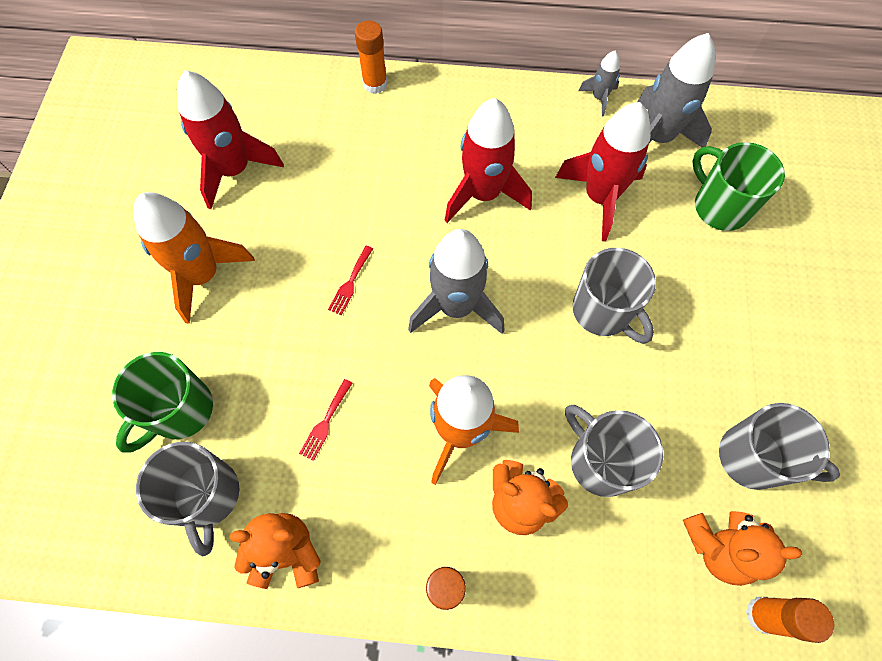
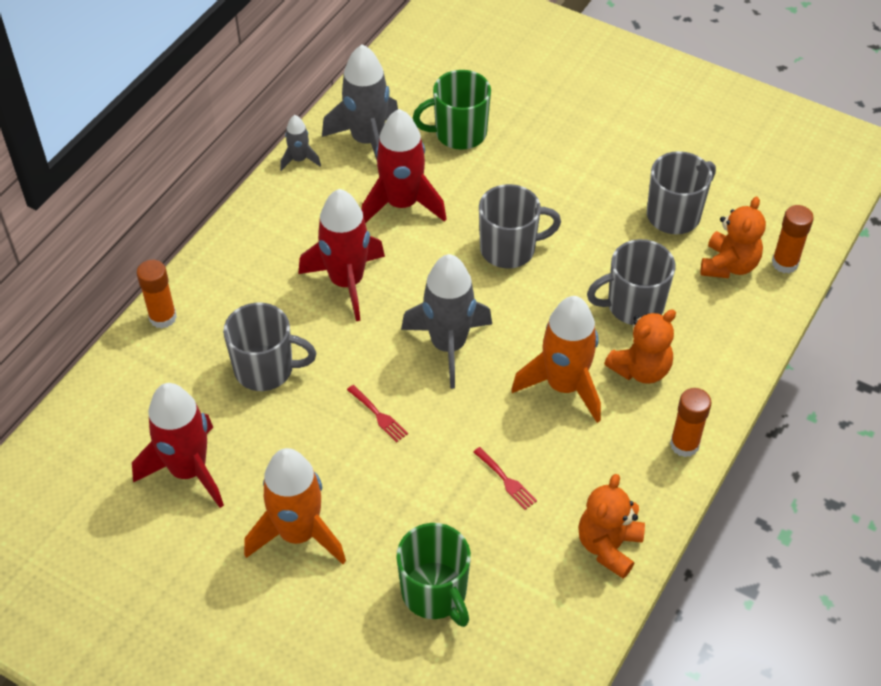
camera: 65 degrees left, 15 degrees down
(207, 496) = (529, 593): grey mug -> grey mug (266, 369)

